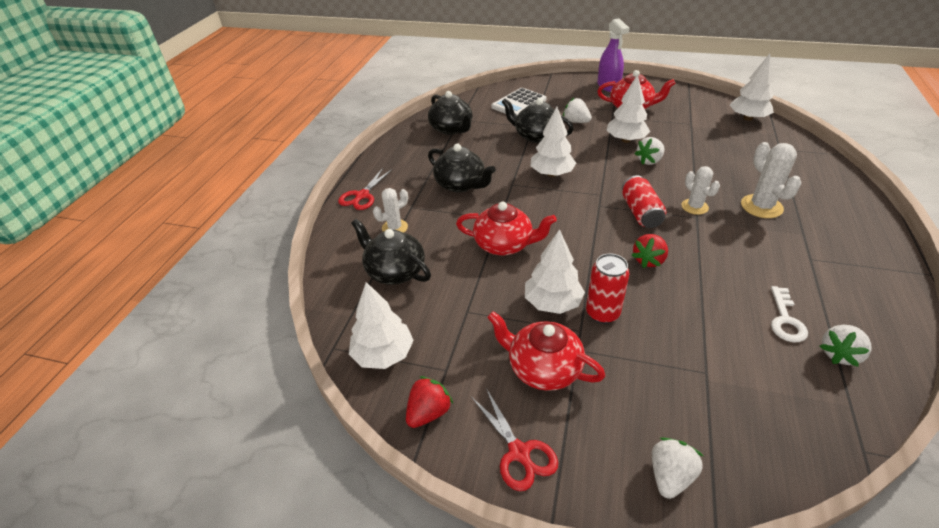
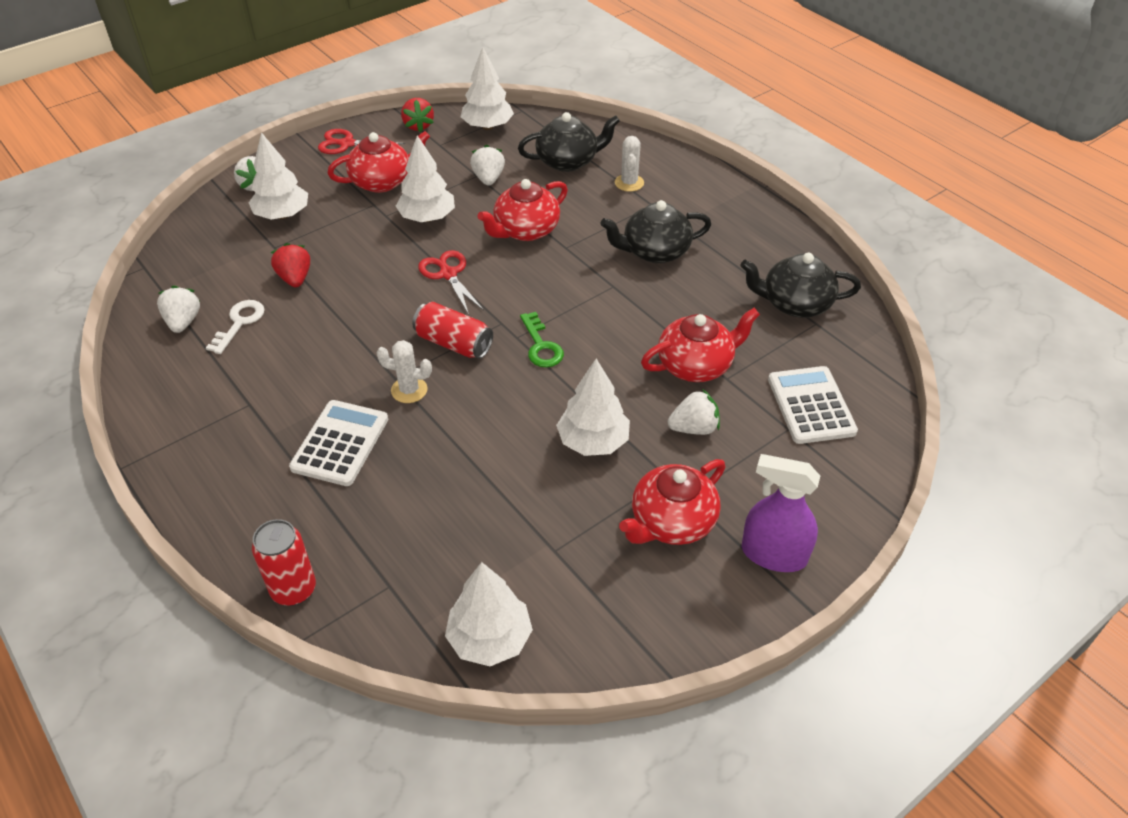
camera: 125 degrees right, 5 degrees up
(362, 196) = (708, 184): red scissors -> red scissors (448, 274)
(536, 136) = (696, 365): black teapot -> red teapot
(552, 174) = (597, 326): white tree -> white tree (282, 215)
(594, 183) = (541, 346): none -> green key
(602, 313) = (383, 235): red can -> red can (293, 589)
(648, 260) = (394, 299): red strawberry -> red strawberry (295, 278)
(649, 161) = (525, 425): white strawberry -> white strawberry (488, 179)
(761, 206) = (340, 443): white cactus -> white calculator
(785, 320) = (239, 323): white key -> white key turned 60 degrees clockwise

